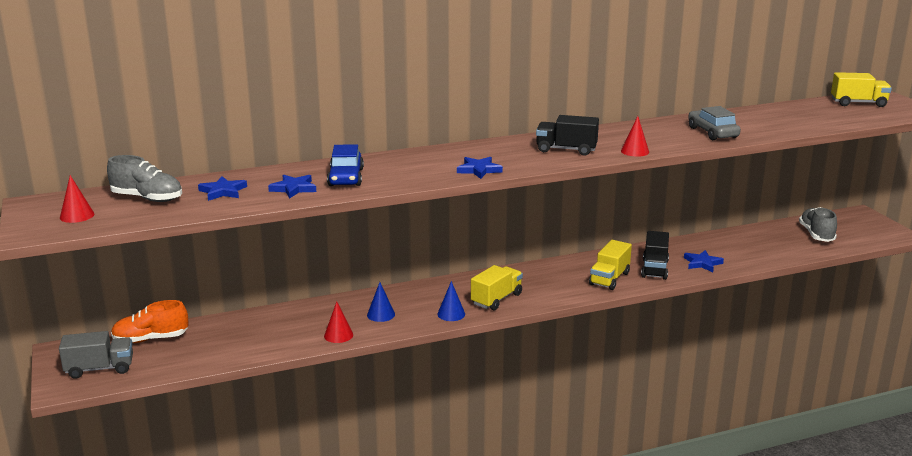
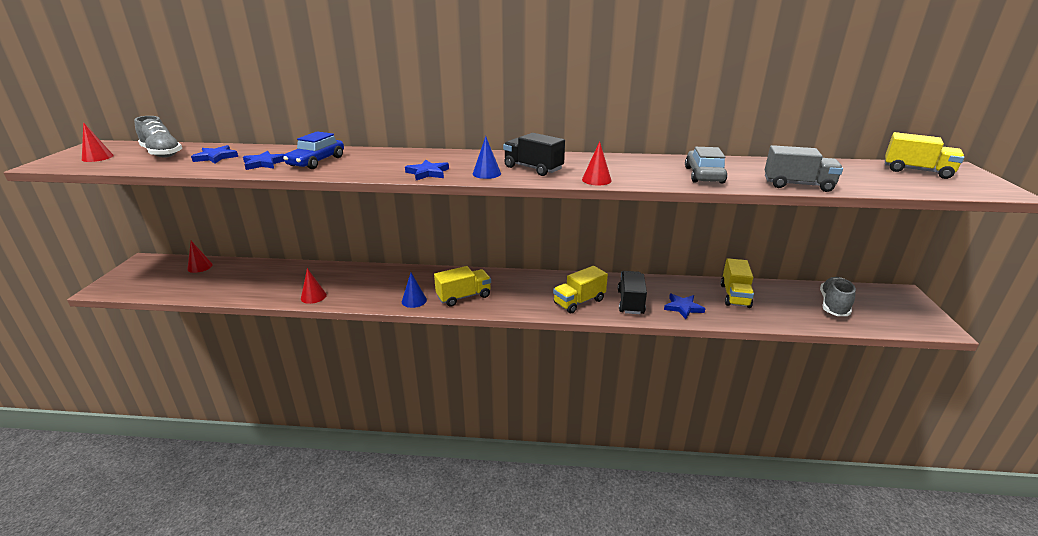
camera: 25 degrees right, 5 degrees up
(100, 369) = (142, 281): grey truck -> grey truck (797, 185)
(151, 339) = (200, 267): orange shoe -> red cone
(381, 314) = (363, 287): blue cone -> blue cone (486, 173)
(654, 269) = (630, 302): black truck -> black truck turned 150 degrees clockwise
(735, 244) = (734, 296): none -> yellow truck

